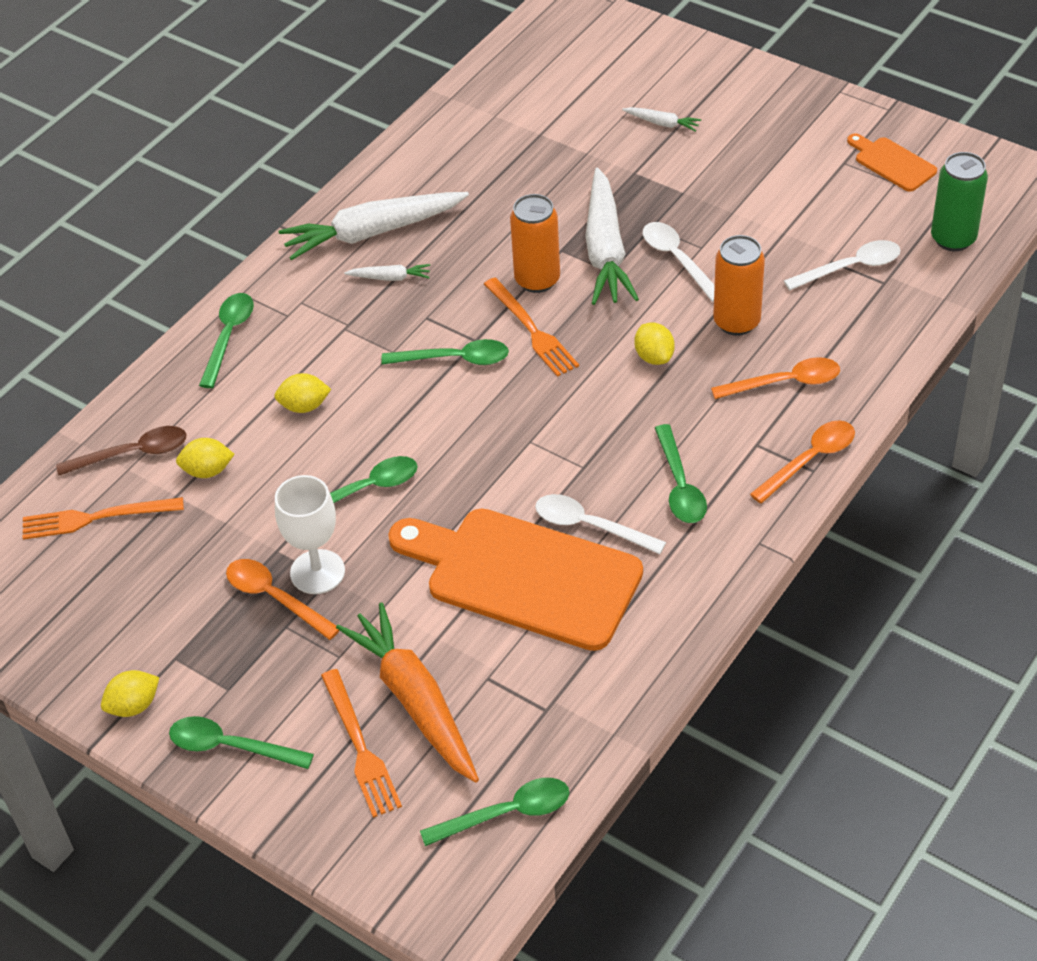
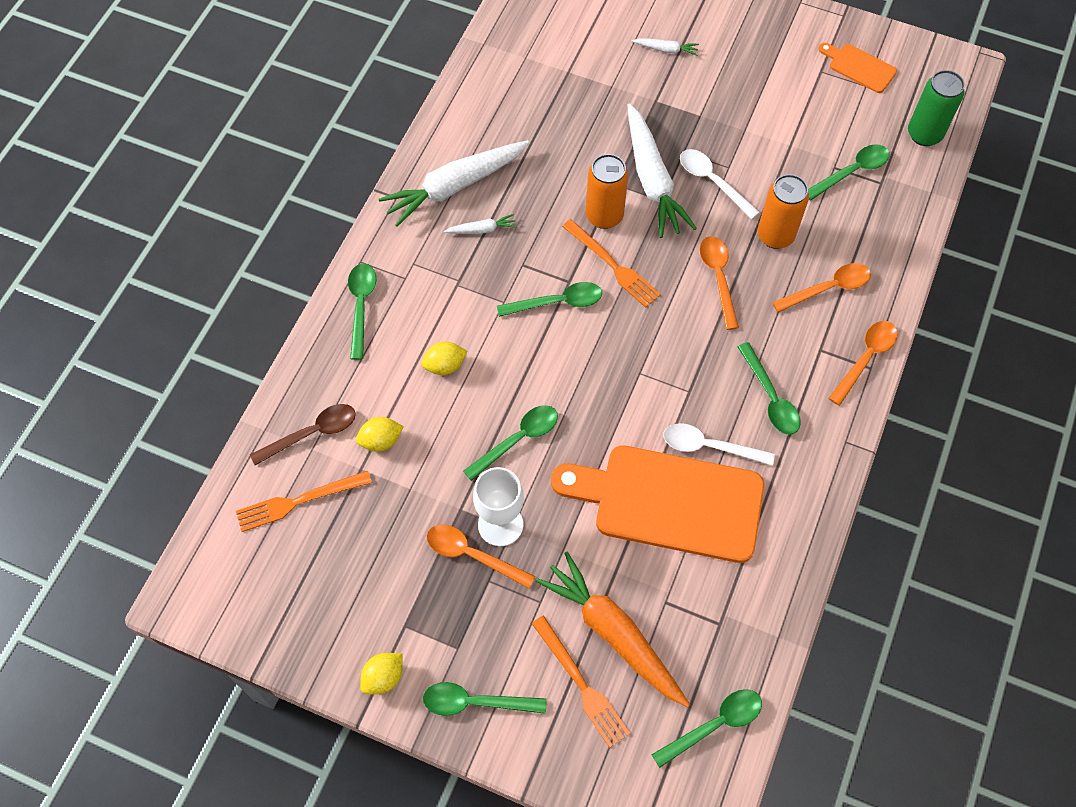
camera: 15 degrees left, 15 degrees up
(654, 357) = (718, 278): yellow lemon -> orange spoon
(850, 268) = (851, 172): white spoon -> green spoon

